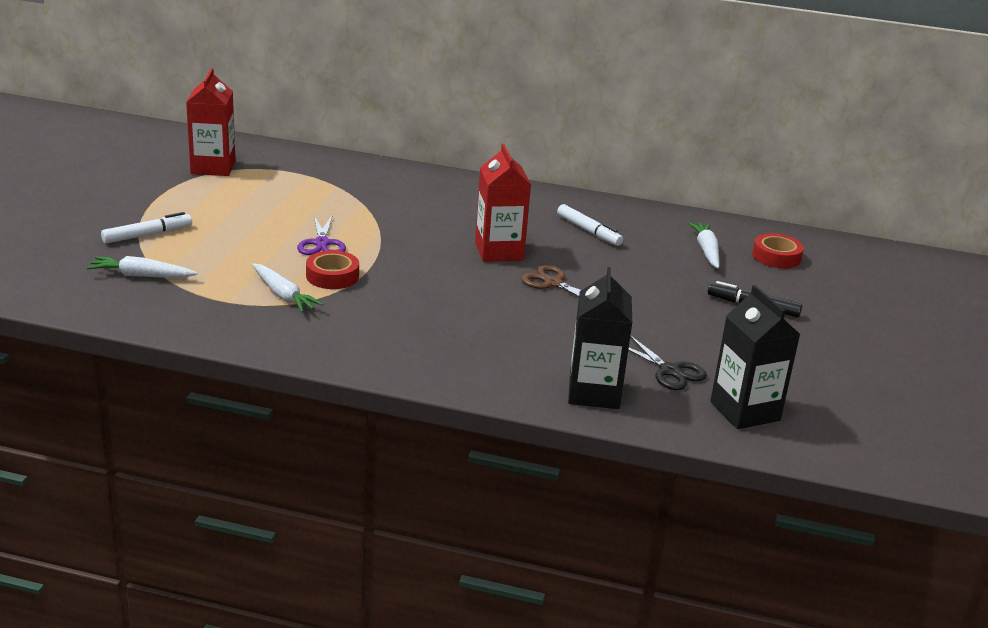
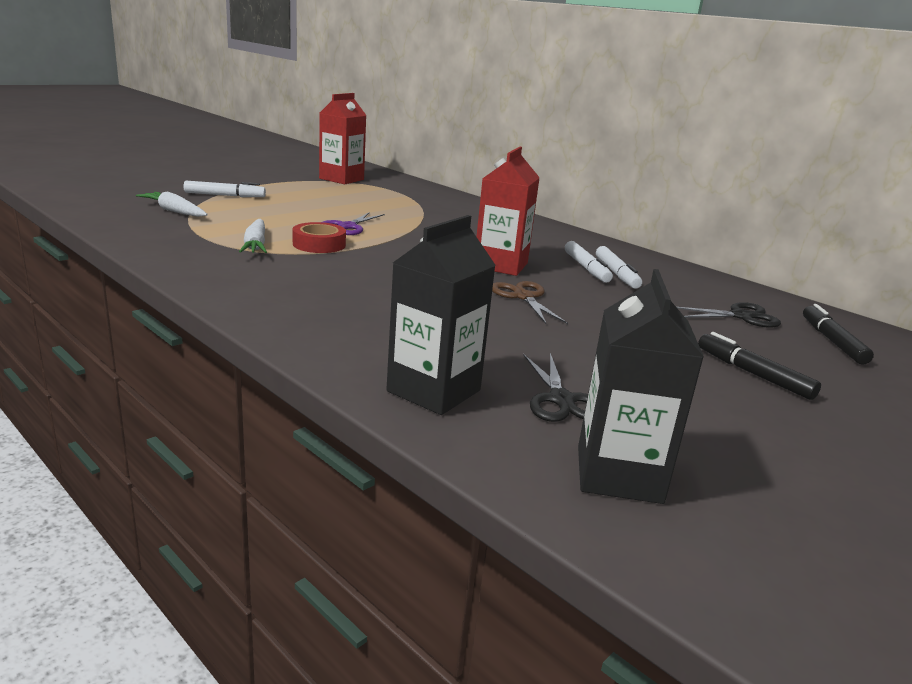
camera: 30 degrees right, 5 degrees down
(561, 232) = (586, 268): none -> white marker
(706, 251) = (741, 316): white carrot -> black scissors
(776, 257) = (832, 341): red tape -> black marker

